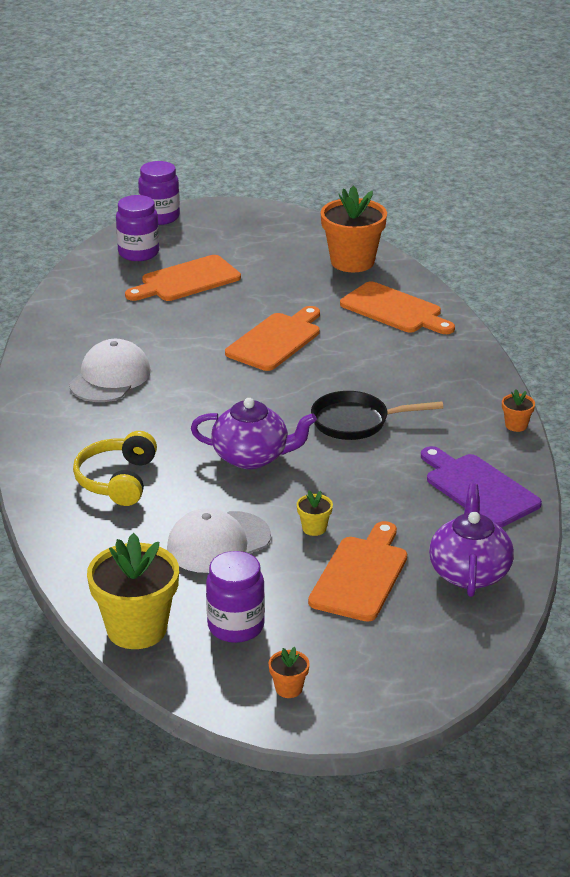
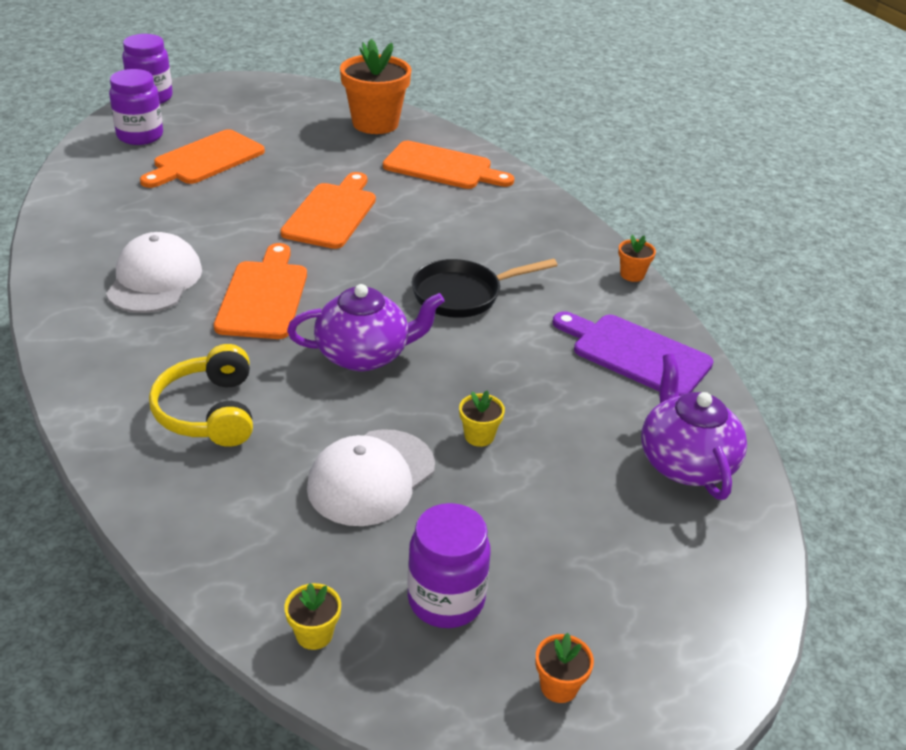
camera: 20 degrees left, 5 degrees up
(136, 629) = (314, 634): yellow flower pot -> yellow flower pot, size x0.43
(360, 575) = (564, 491): orange cutting board -> orange cutting board (263, 296)

